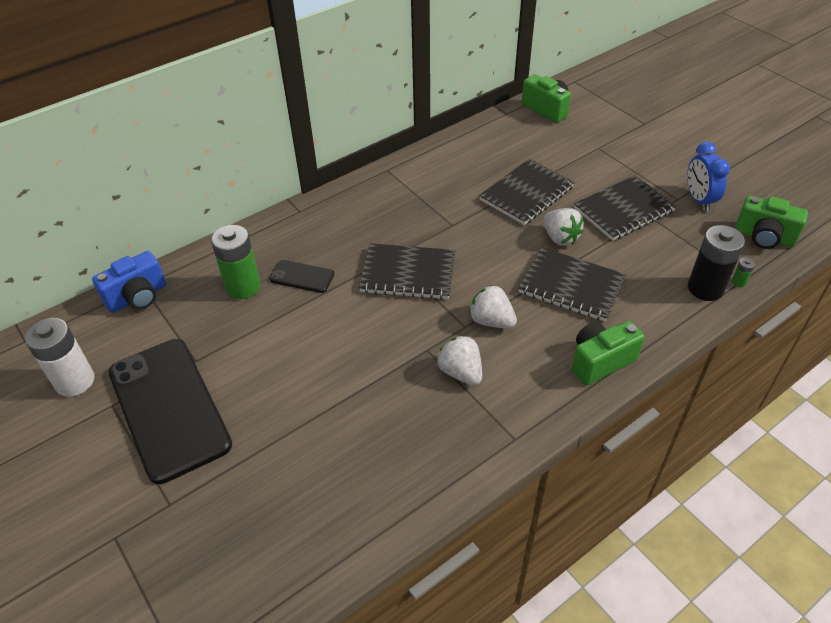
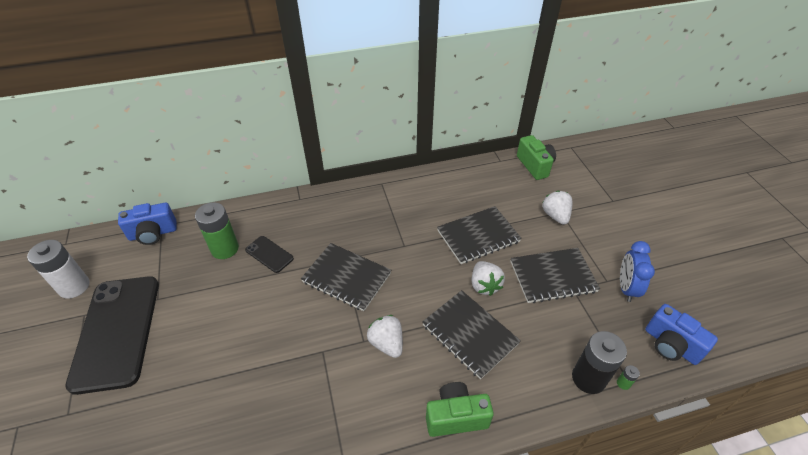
camera: 20 degrees right, 0 degrees up
(460, 372) = (336, 382): white strawberry -> white strawberry (555, 215)
(764, 237) = (671, 345): green camera -> blue camera

